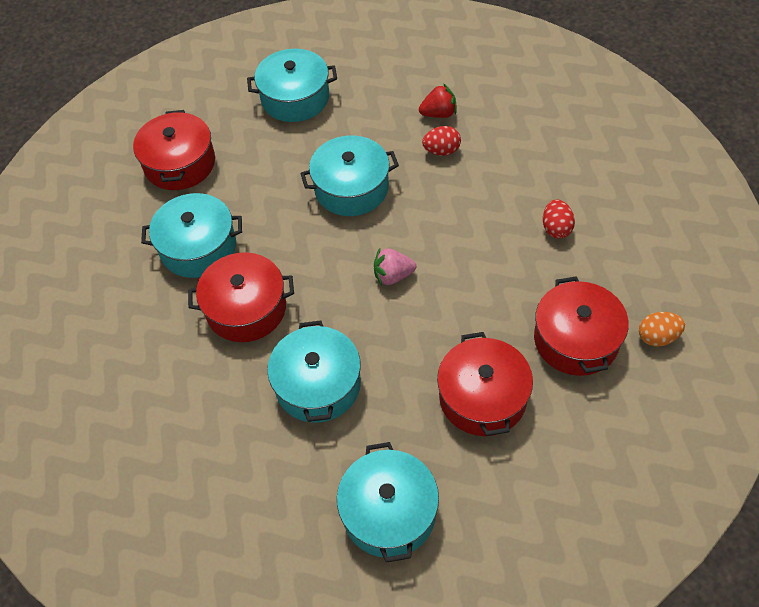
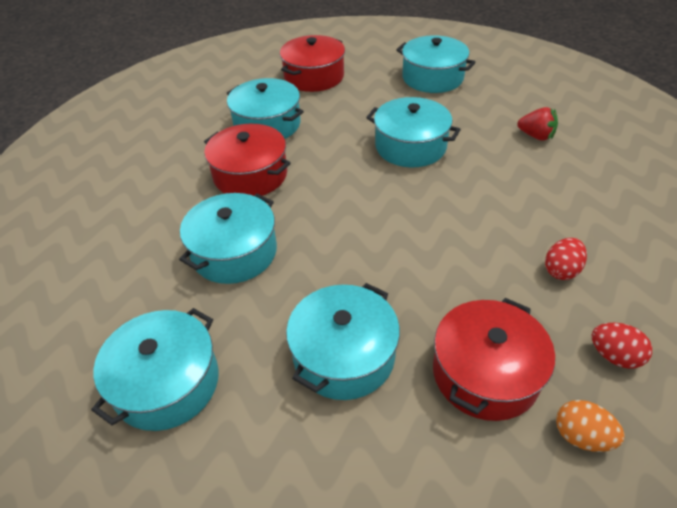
camera: 40 degrees right, 10 degrees down
(393, 276) = (375, 218): pink strawberry -> none
(441, 151) = (511, 160): red egg -> red egg (614, 356)
(482, 397) = (344, 355): red pot -> turquoise pot

